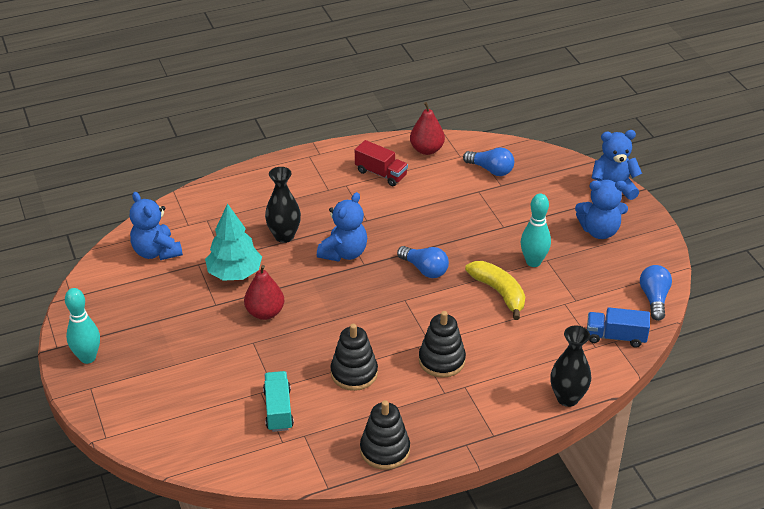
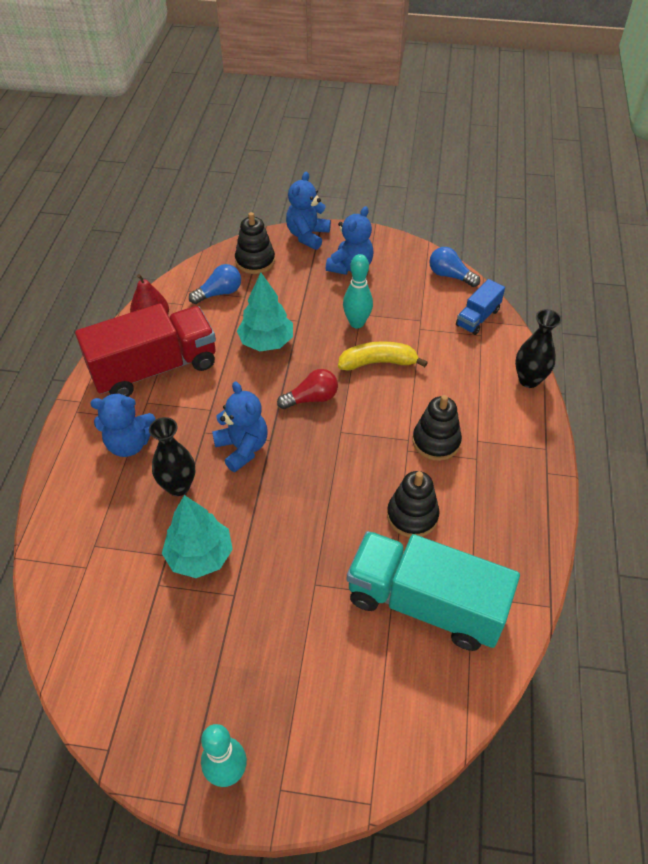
camera: 60 degrees left, 10 degrees up
(156, 252) = (104, 619): blue teddy bear -> blue teddy bear (129, 444)
(265, 312) = (279, 554): red pear -> none
(278, 410) = (425, 603): turquoise truck -> turquoise truck, size x2.11
(381, 173) = (155, 369): red truck -> red truck, size x2.11
(385, 450) = (524, 537): black stacking toy -> black stacking toy (255, 261)
(424, 269) = (311, 398): blue light bulb -> red light bulb
(462, 219) = (266, 342): none -> turquoise tree

